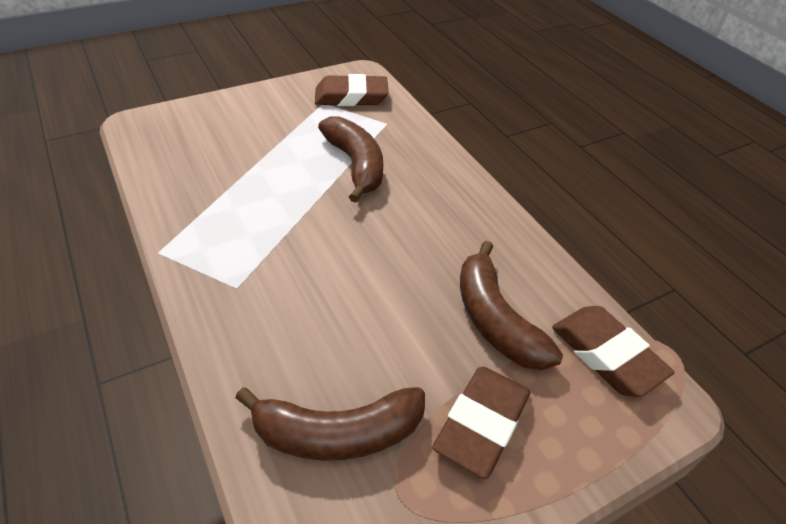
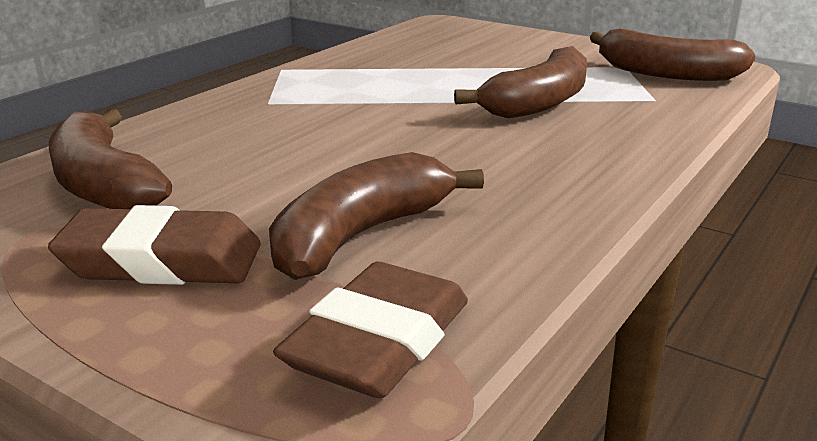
camera: 65 degrees right, 20 degrees down
(351, 97) = (666, 73): brown eraser -> brown banana

